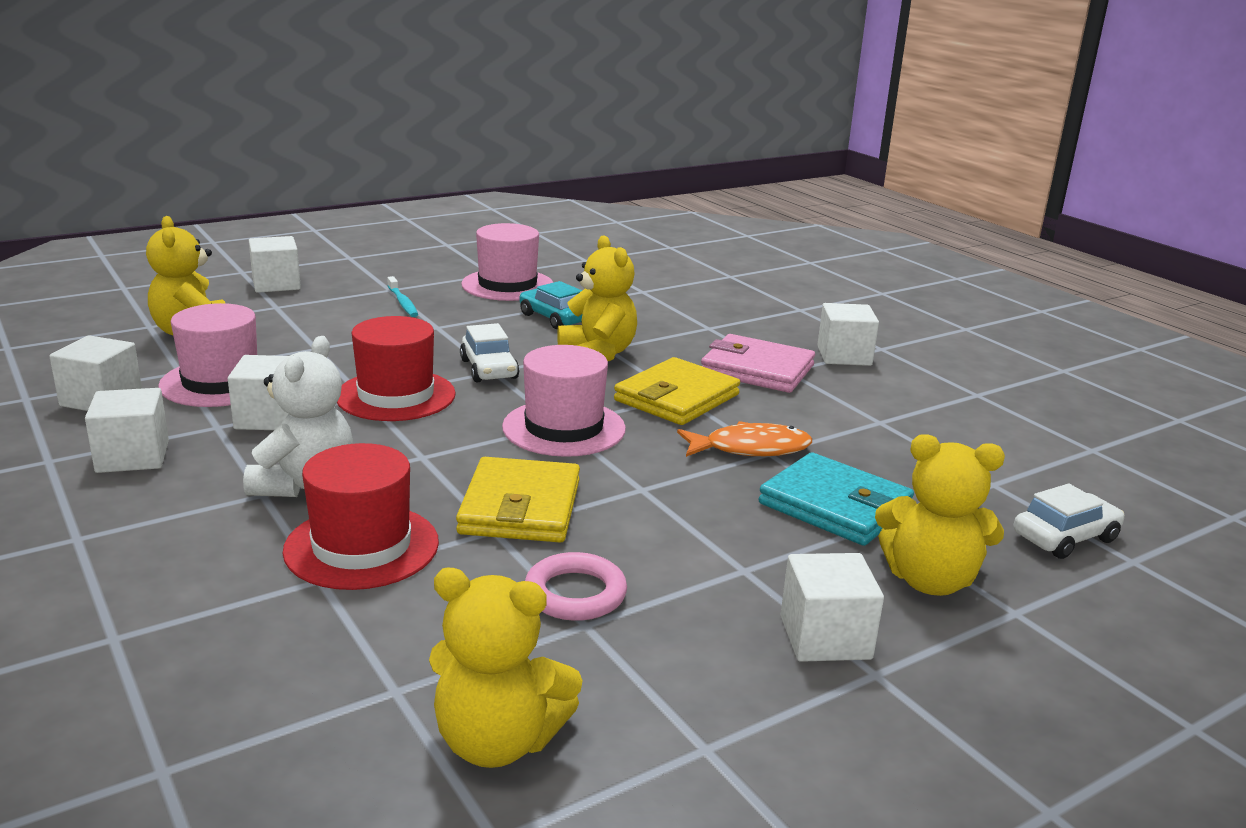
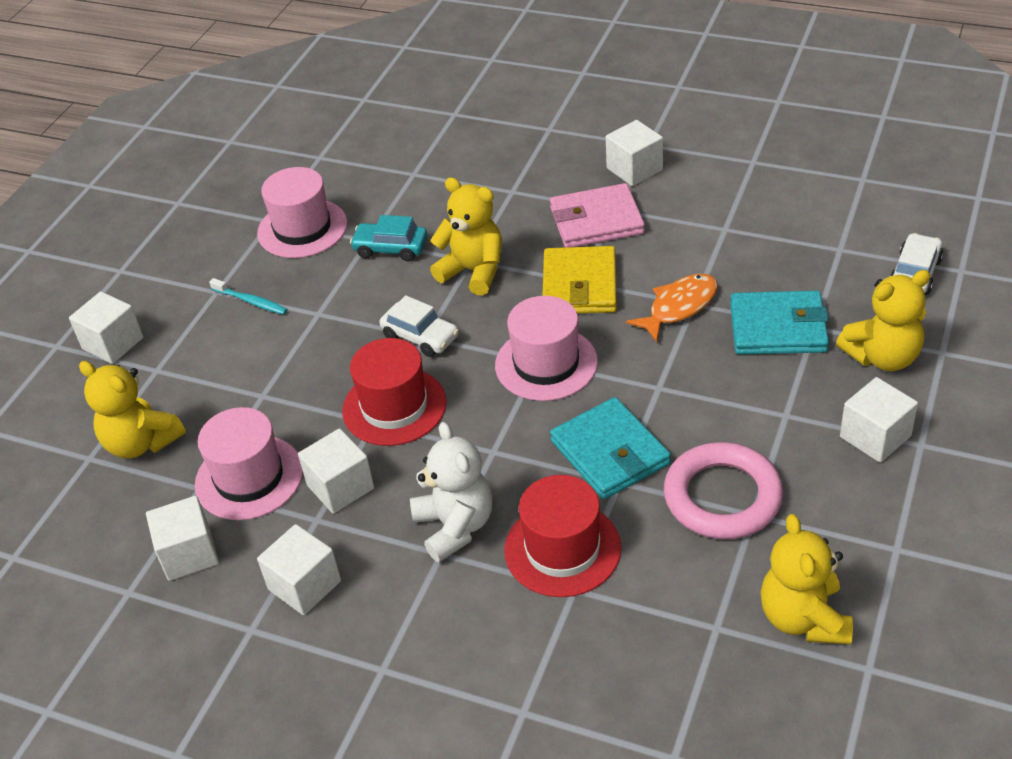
camera: 30 degrees left, 20 degrees up
(498, 741) = (803, 618): yellow teddy bear -> yellow teddy bear turned 105 degrees clockwise
(520, 507) = (610, 452): yellow wallet -> turquoise wallet
(575, 594) = (722, 497): pink ring -> pink ring, size x1.60

